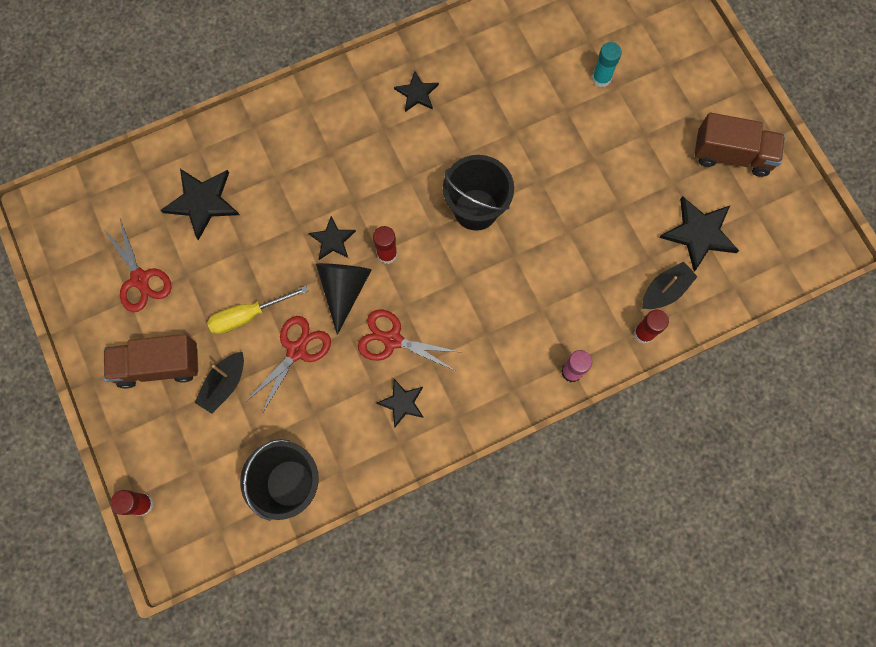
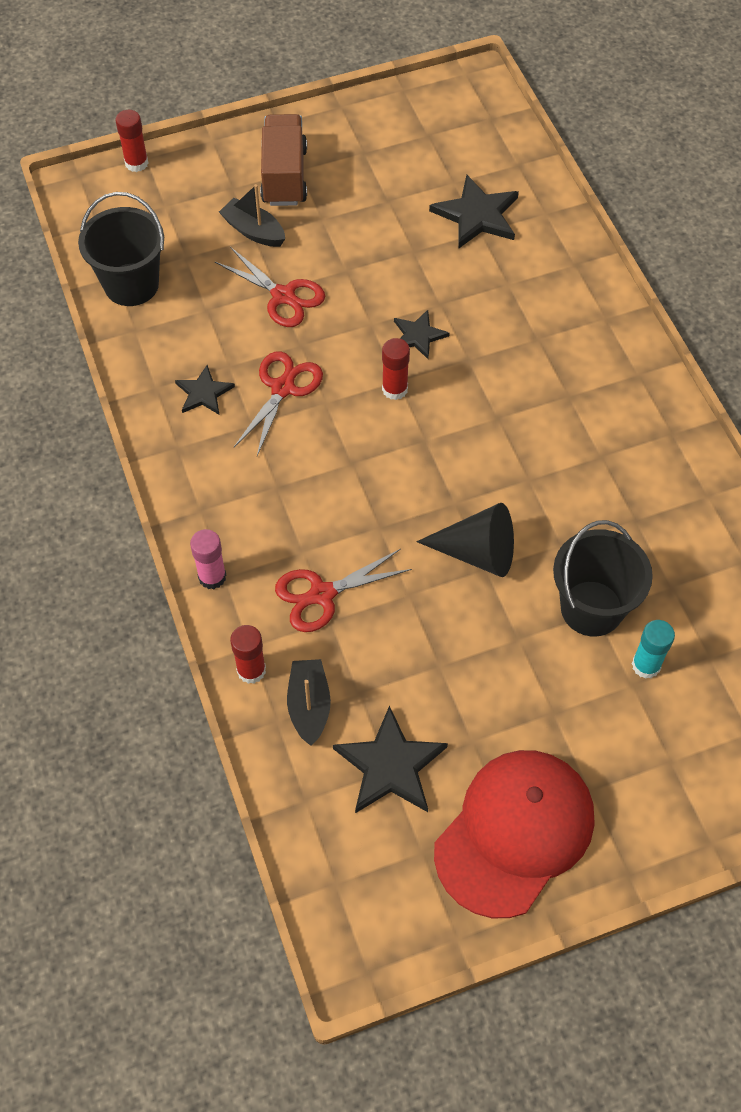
camera: 95 degrees right, 15 degrees down
(140, 279) = (386, 161): red scissors -> red scissors (321, 594)
(248, 315) = (332, 253): yellow screwdriver -> none
(344, 290) = (352, 344): black cone -> black cone (477, 552)
(417, 93) = (621, 435): black star -> none
(475, 209) = (448, 489): black bucket -> black bucket (591, 608)
(665, 290) = (309, 706): black boat -> black boat turned 150 degrees counterclockwise
(731, 155) = (514, 833): brown truck -> red cap

